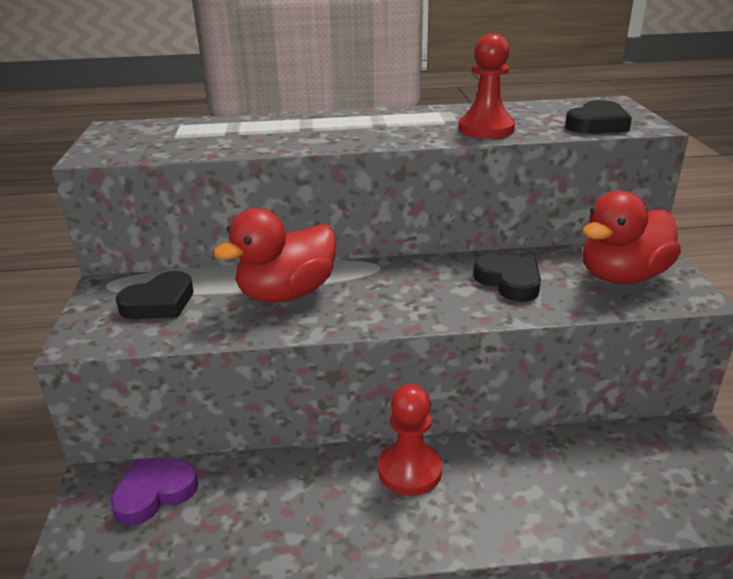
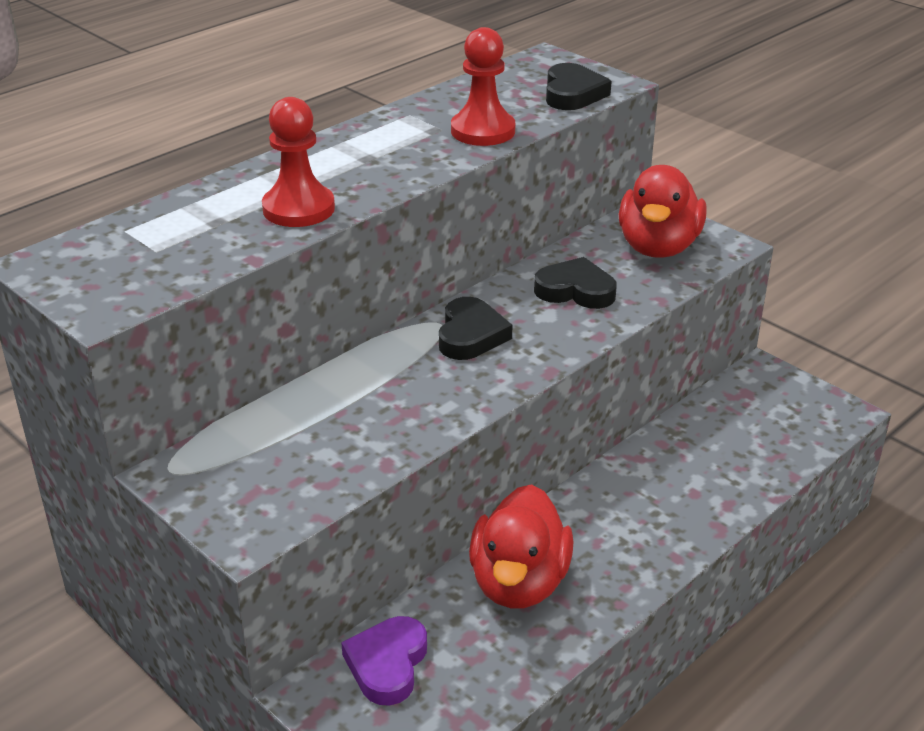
camera: 40 degrees left, 5 degrees up
(159, 302) = (269, 460): black heart -> black heart (470, 335)
(287, 294) = (390, 391): red duck -> red duck (519, 583)
(409, 470) = (587, 516): red pawn -> red pawn (298, 209)

